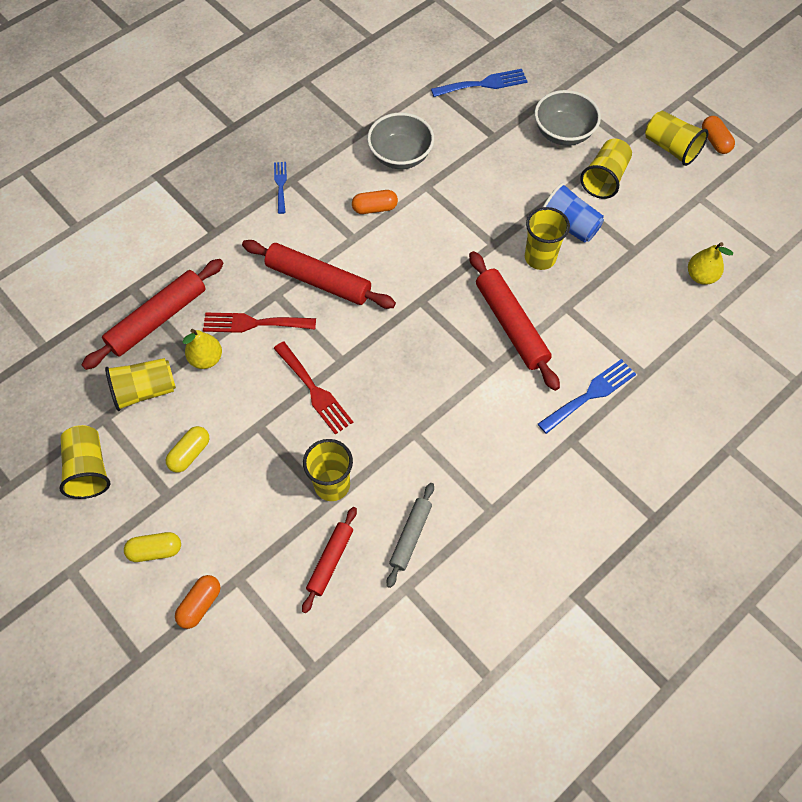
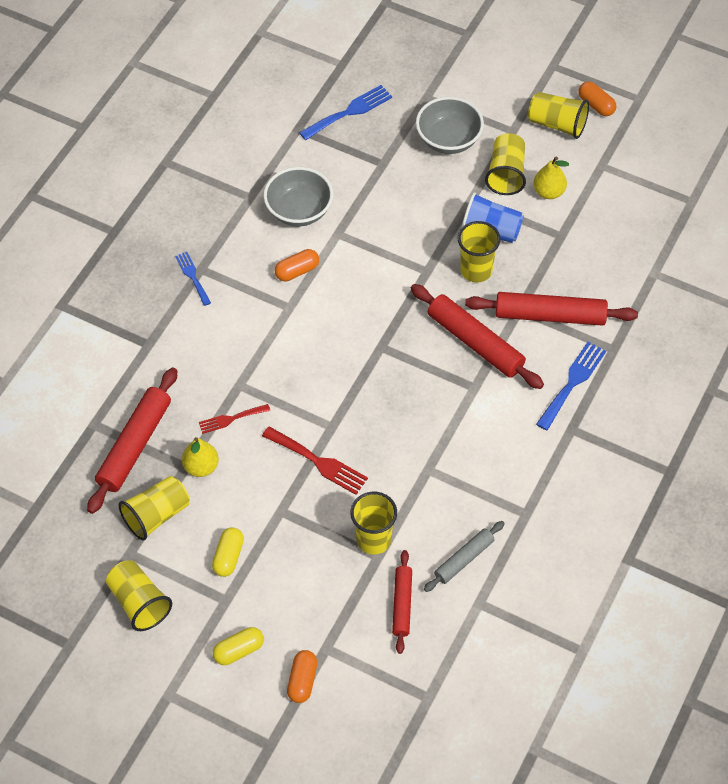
camera: 20 degrees left, 5 degrees down
(254, 323) = (231, 419): red fork -> red fork, size x0.63
(318, 280) = (274, 358): red rolling pin -> red rolling pin (550, 315)
(410, 536) = (464, 559): grey rolling pin -> grey rolling pin turned 45 degrees clockwise
(701, 276) = (631, 242): yellow pear -> yellow pear (549, 192)

